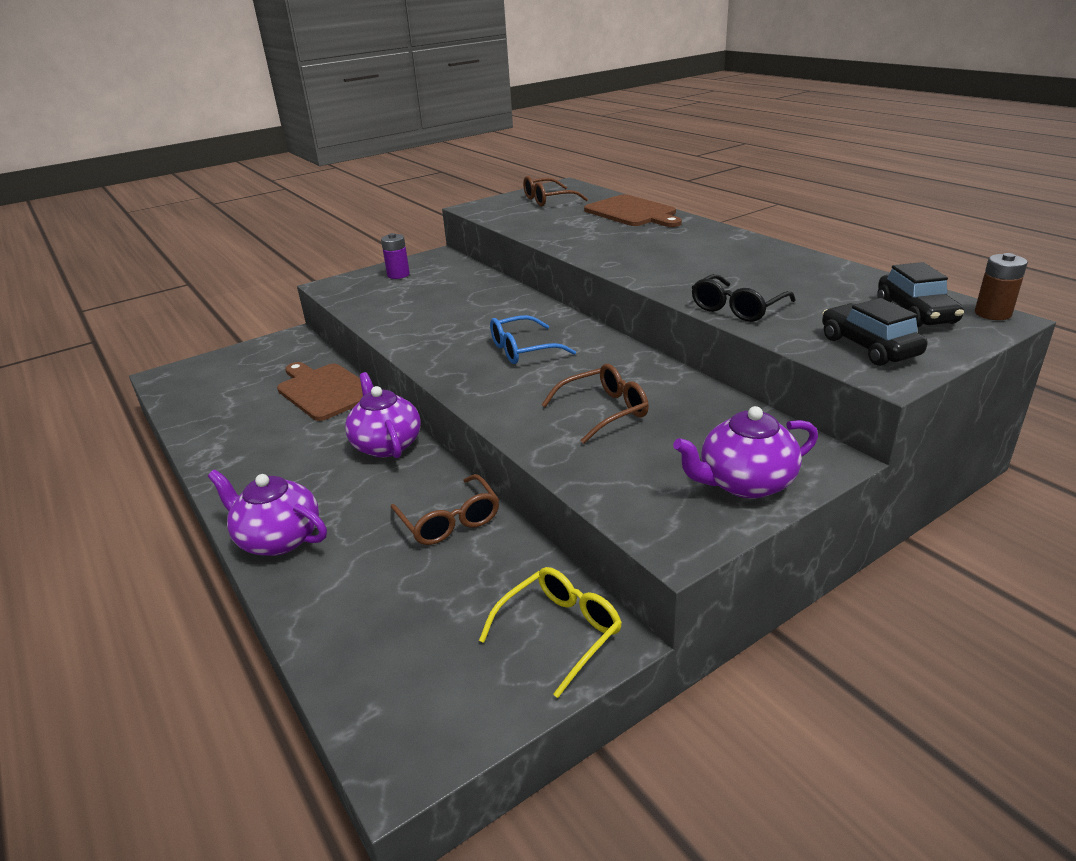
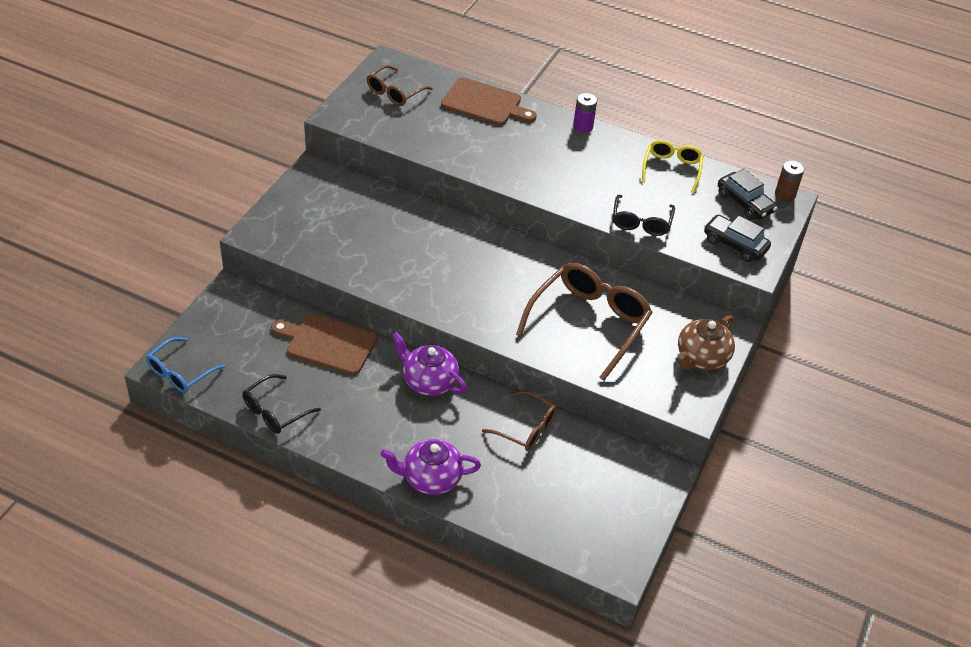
camera: 35 degrees left, 15 degrees up
(207, 431) = (275, 411): none -> black glasses
(398, 275) = (304, 206): purple battery -> purple battery (583, 126)
(523, 350) = (490, 277): blue glasses -> blue glasses (180, 372)
(560, 632) = (642, 476): yellow glasses -> yellow glasses (671, 169)
(604, 411) = (589, 323): brown glasses -> brown glasses, size x1.77
(744, 483) = (701, 357): purple teapot -> brown teapot

